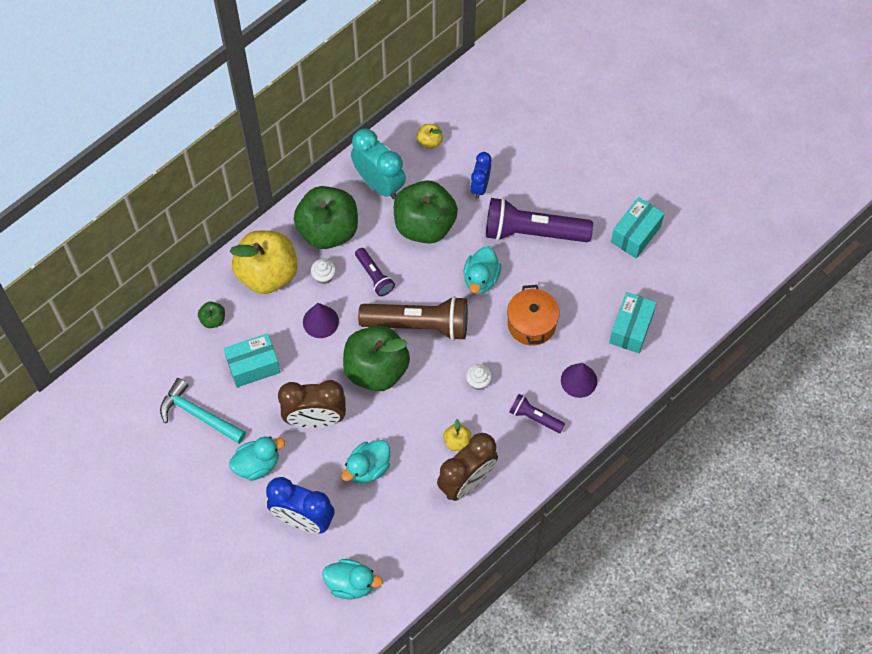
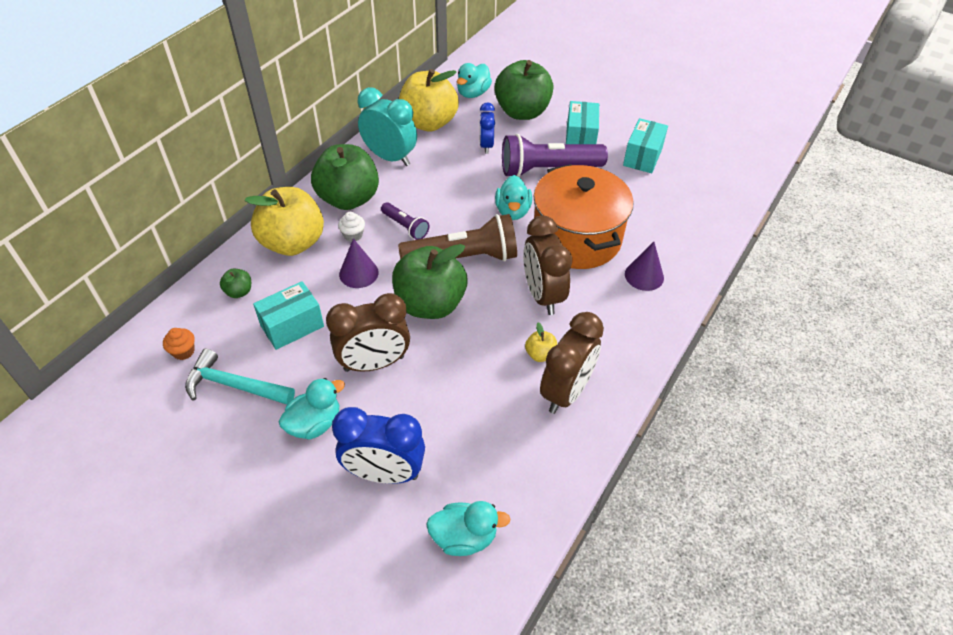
camera: 15 degrees left, 15 degrees down
(161, 372) = (183, 351): none -> orange cupcake
(368, 468) = (448, 401): turquoise duck -> turquoise duck (473, 93)
(424, 225) = (443, 180): green apple -> green apple (522, 112)
(429, 141) = (429, 123): yellow apple -> yellow apple, size x2.40
(478, 381) = (542, 295): white cupcake -> brown clock
(531, 324) = (576, 238): orange pot -> orange pot, size x1.77
(535, 417) = (614, 316): purple flashlight -> none
(631, 329) = (674, 225): turquoise box -> turquoise box (580, 137)

